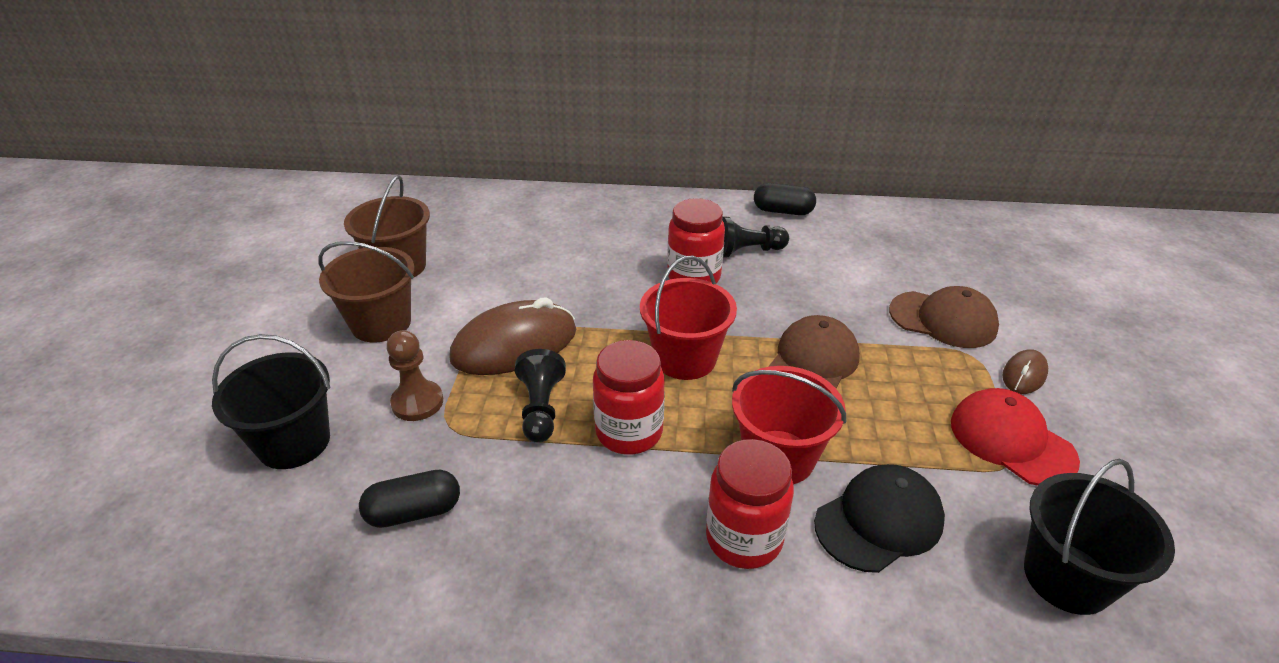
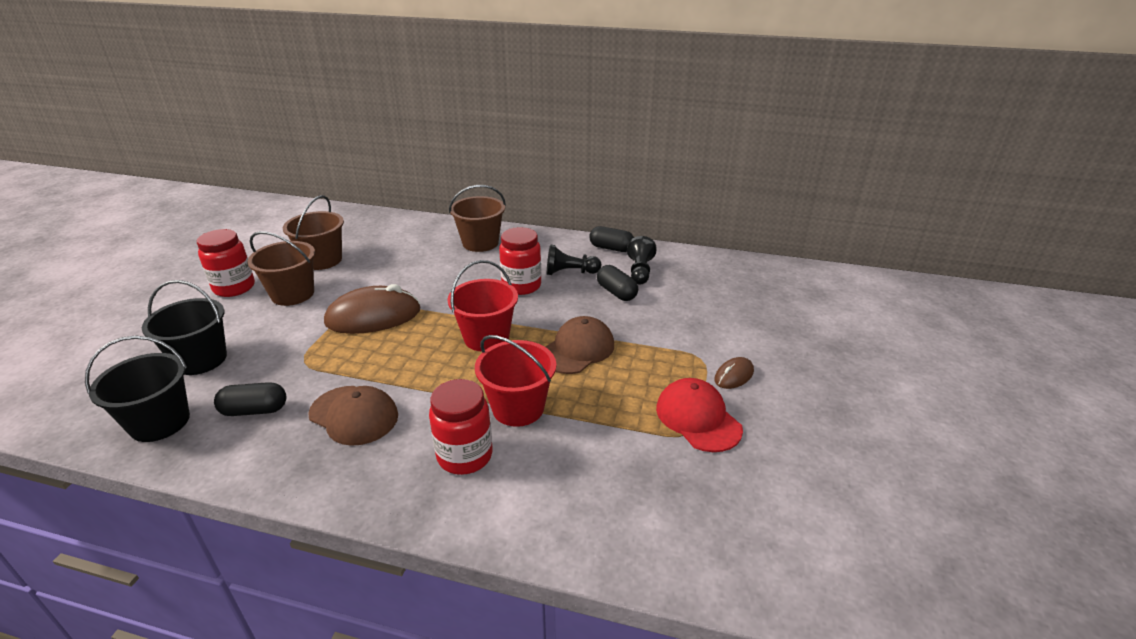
camera: 10 degrees right, 5 degrees down
(417, 402) = (291, 345): brown pawn -> none
(541, 409) = (370, 358): black pawn -> black pawn (640, 271)
(607, 219) = (480, 243): none -> brown bucket
(629, 432) = (422, 379): red jar -> red jar (234, 288)
(821, 274) = (616, 292): none -> black capsule
(879, 521) = (567, 457): black cap -> none
(943, 319) = (692, 332): brown cap -> brown cap (354, 415)
(1067, 577) = (687, 513): black bucket -> black bucket (160, 422)

